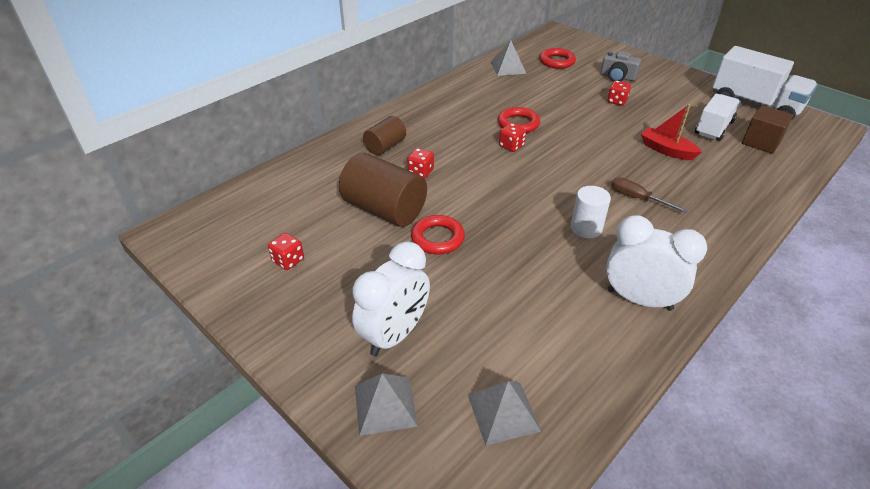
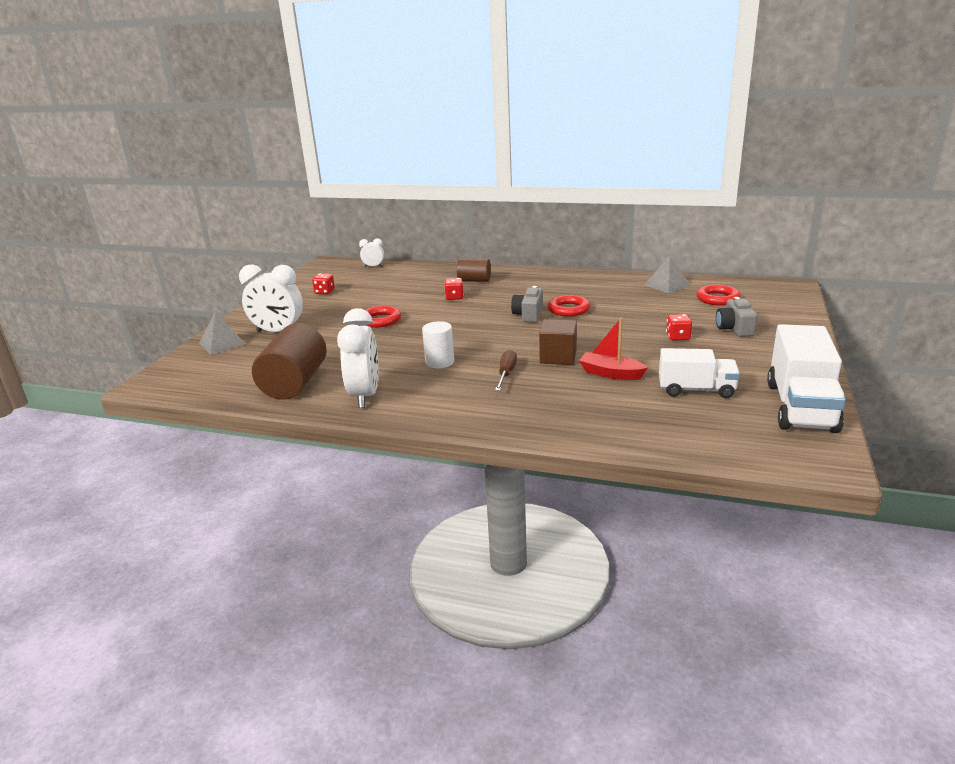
camera: 65 degrees right, 15 degrees down
(244, 198) = (373, 266): none -> white clock
(384, 209) = (397, 299): brown cylinder -> brown cylinder (294, 383)
(503, 412) = (229, 373): grey pyramid -> none
(511, 146) = (528, 315): red dice -> grey camera
(666, 150) = (611, 373): red boat -> red boat turned 75 degrees counterclockwise
(761, 142) = (704, 419): brown cube -> brown cube (558, 357)

